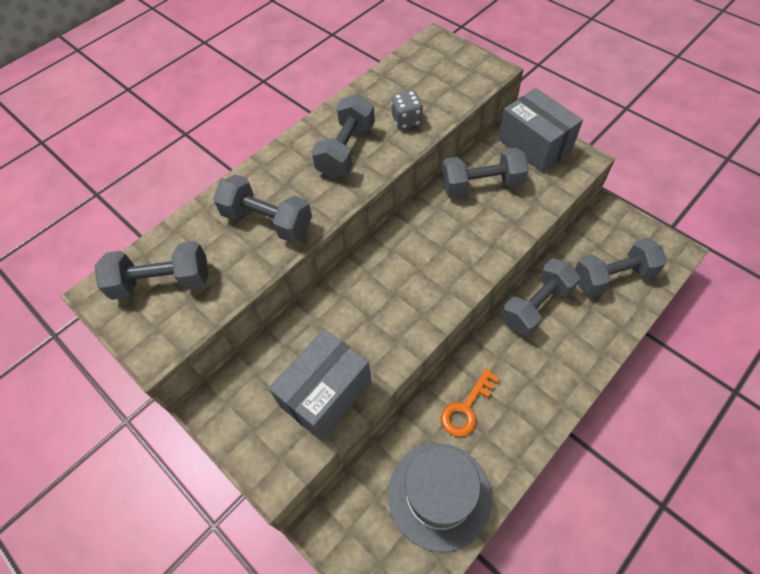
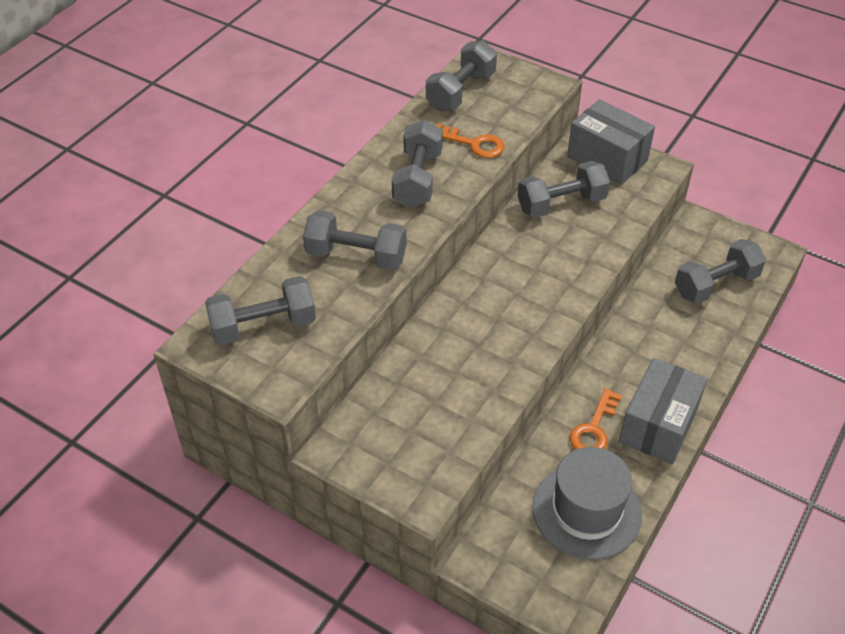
camera: 15 degrees left, 10 degrees down
(326, 393) = (454, 419): grey box -> grey box (658, 425)
(407, 120) = (473, 144): grey dice -> orange key
(536, 306) = (643, 323): grey dumbbell -> grey dumbbell (461, 91)

